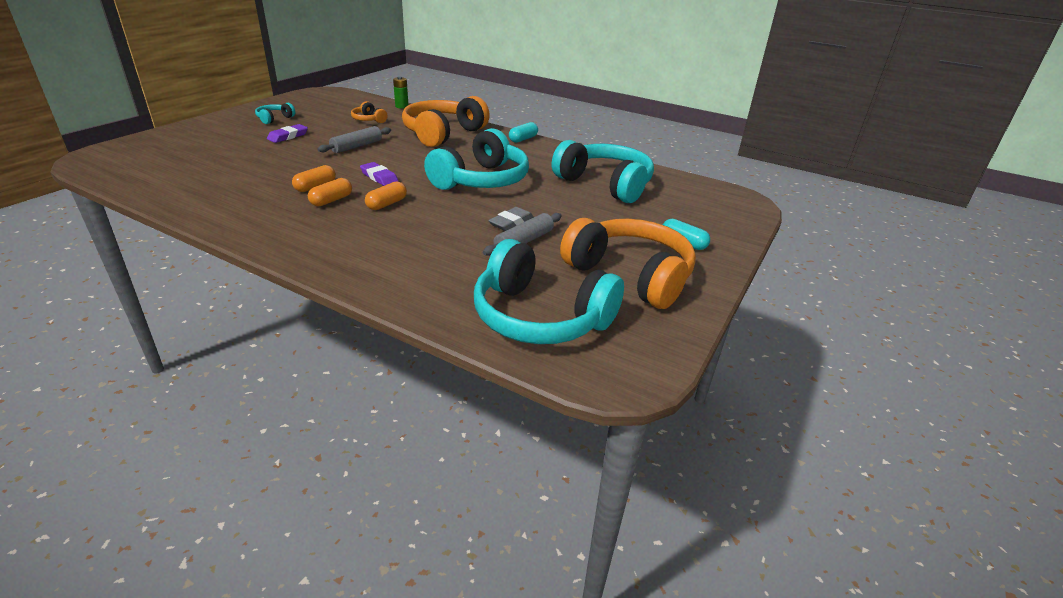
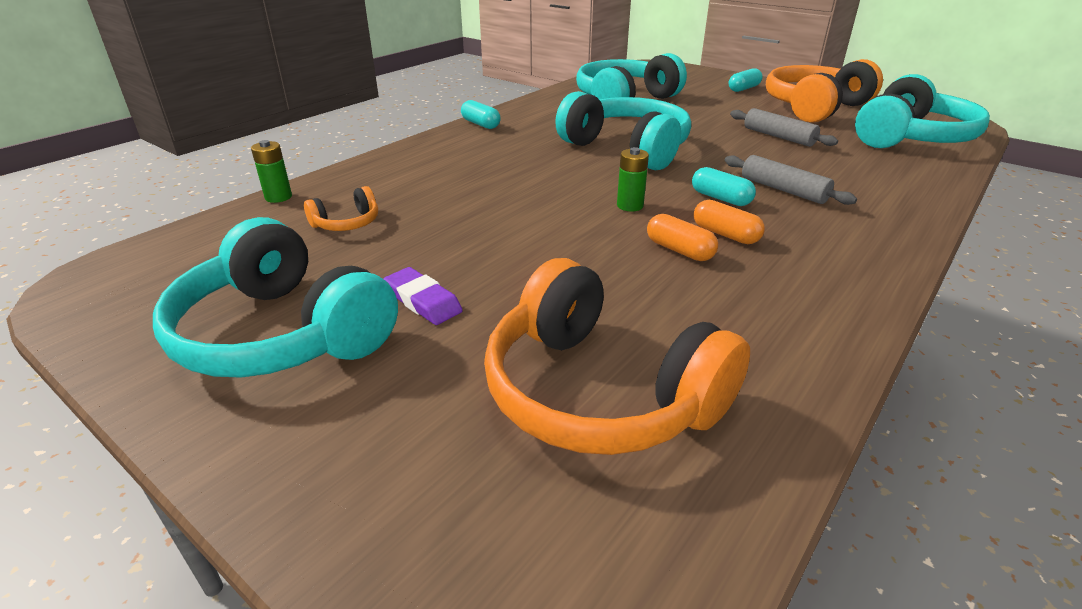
camera: 80 degrees left, 0 degrees up
(274, 119) = (283, 333): turquoise headphones -> turquoise headphones, size x2.29
(356, 146) = (495, 227): grey rolling pin -> grey rolling pin (783, 190)
(379, 177) = (630, 206): purple eraser -> green battery
(387, 204) = (720, 198): orange capsule -> turquoise capsule
(443, 134) = (446, 166): orange headphones -> orange headphones (600, 392)
(511, 222) = (738, 140): grey eraser -> none

